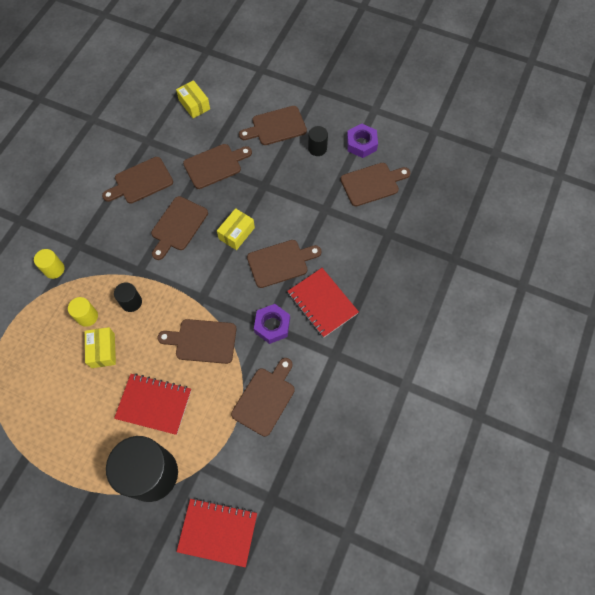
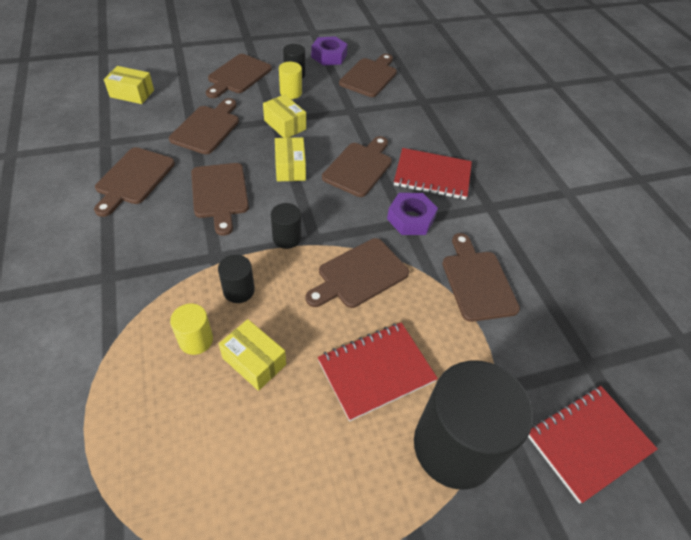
camera: 45 degrees left, 15 degrees down
(54, 269) = (97, 320): yellow cylinder -> yellow cylinder (291, 93)
(186, 286) = (287, 238): none -> black cylinder
(266, 194) = (285, 125): none -> yellow box

